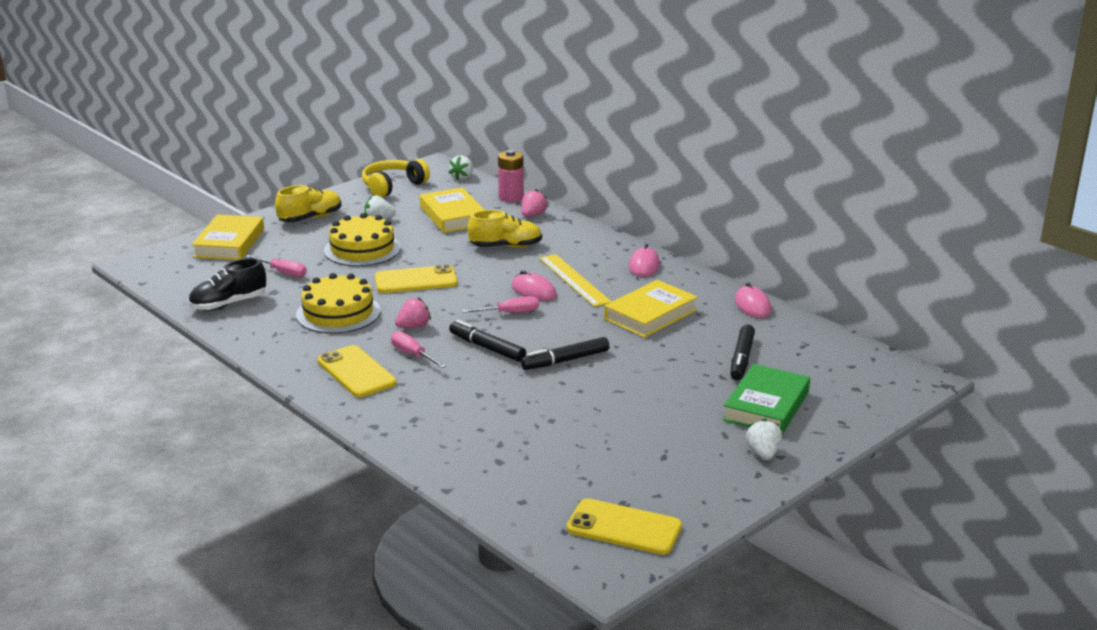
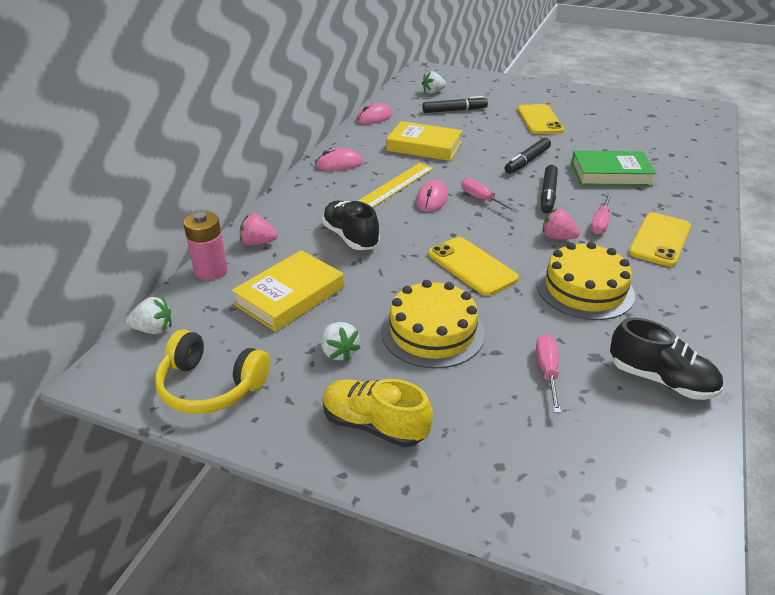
camera: 115 degrees left, 10 degrees up
(229, 243) = (520, 477): yellow book -> none
(506, 247) = (350, 237): yellow shoe -> black shoe
(565, 360) = (527, 161): black marker -> black marker turned 90 degrees clockwise
(624, 528) = (669, 111): yellow phone -> yellow phone (539, 120)
(763, 453) = (552, 92): white strawberry -> white strawberry (433, 92)
(766, 406) = (502, 97): green book -> green book (610, 174)

